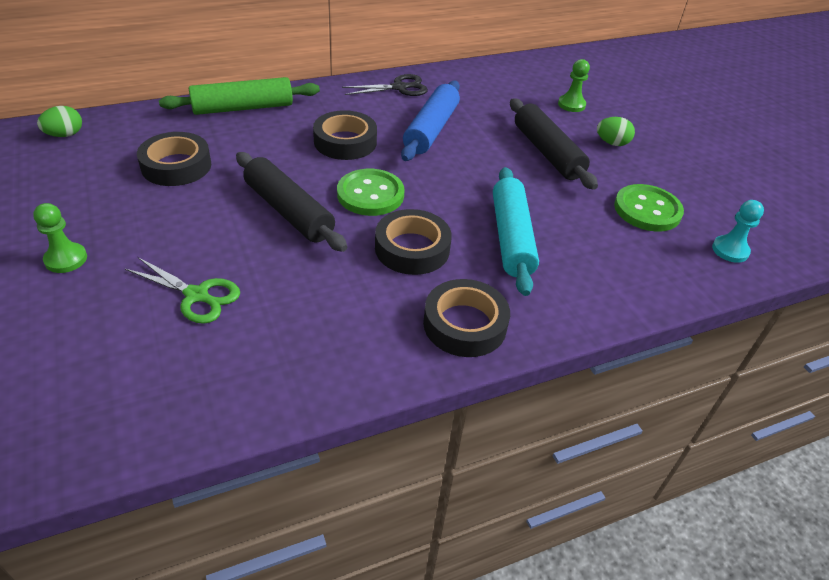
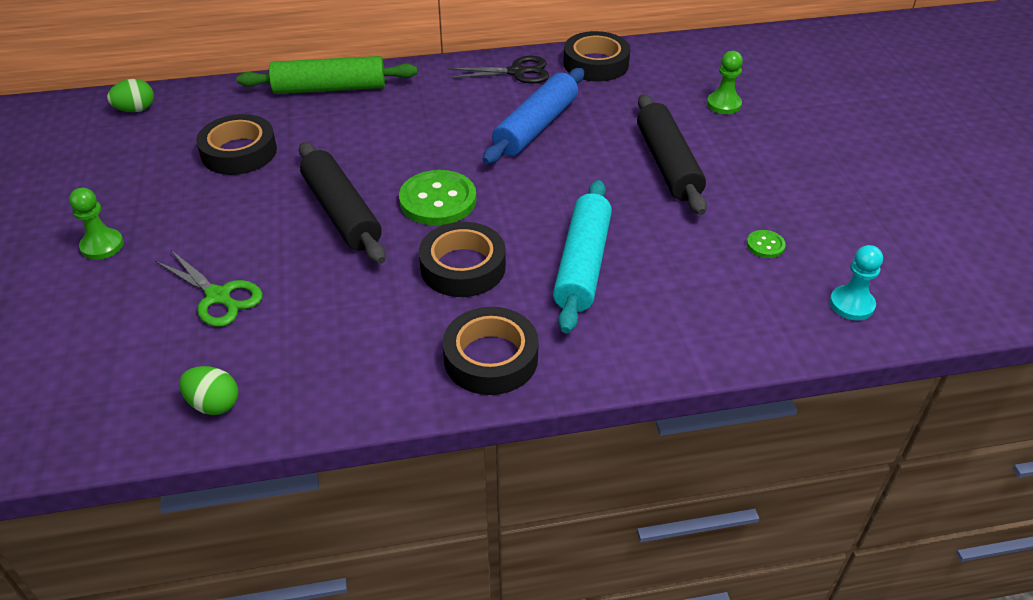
camera: 15 degrees right, 0 degrees up
(345, 142) = (430, 136): black tape -> black tape (596, 64)
(612, 143) = (756, 157): green egg -> green egg (214, 404)
(647, 210) = (765, 245): green button -> green button, size x0.46

